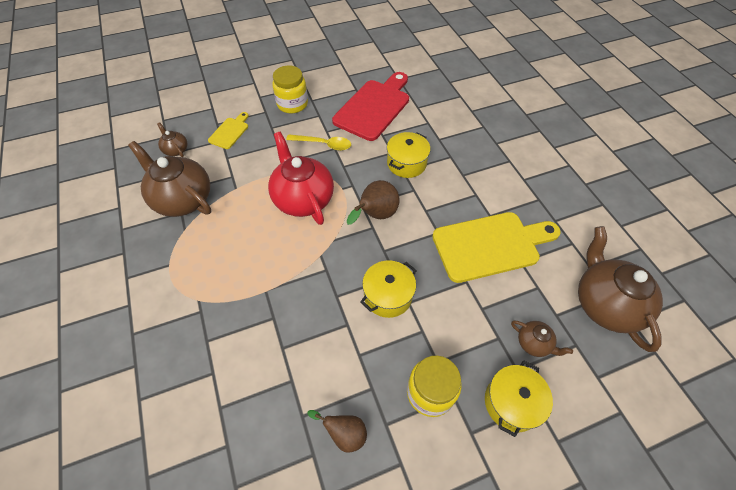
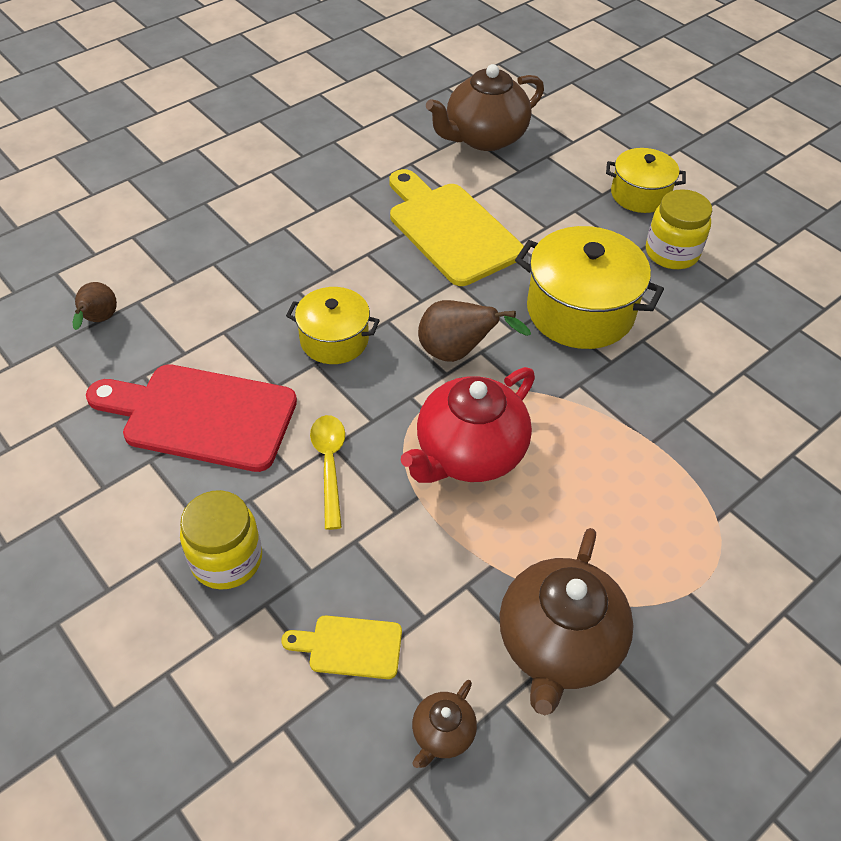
camera: 110 degrees left, 5 degrees down
(344, 433) = (761, 309): brown pear -> brown pear (98, 320)
(388, 296) = (580, 311): yellow pot -> yellow pot, size x1.63
(534, 343) = (564, 184): brown teapot -> none

